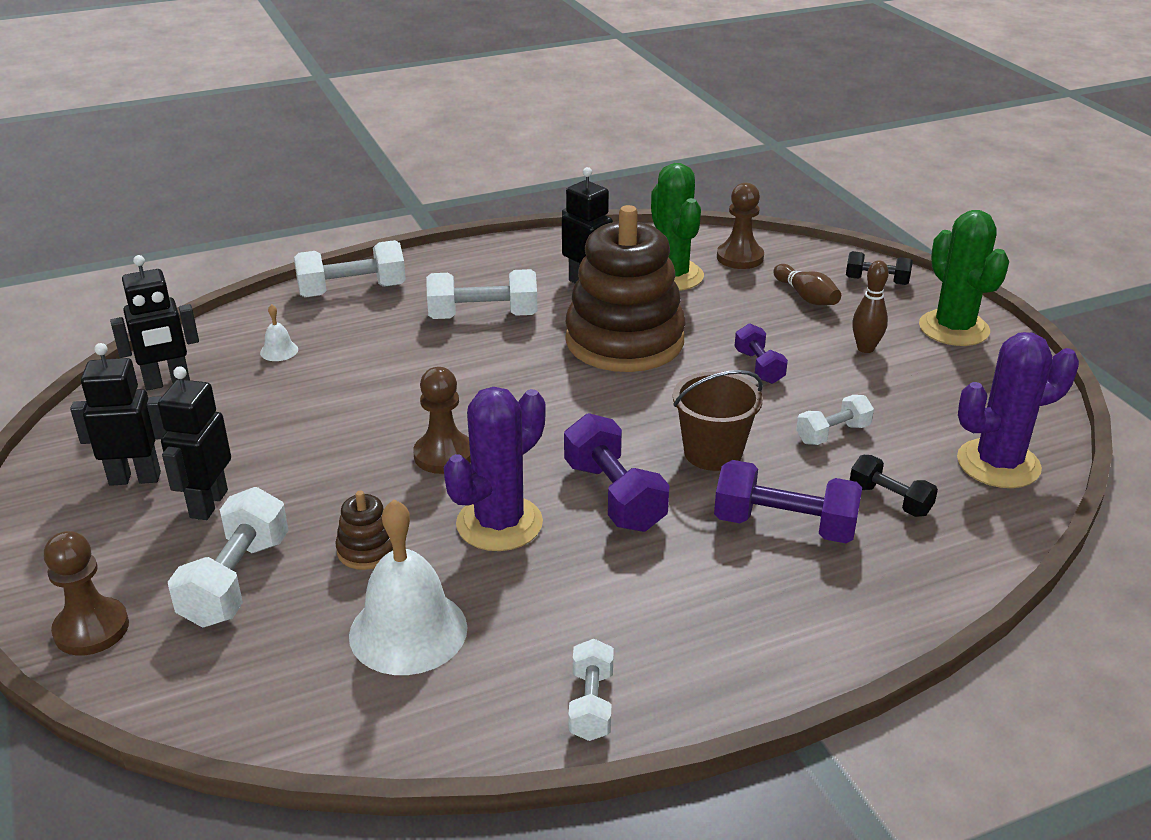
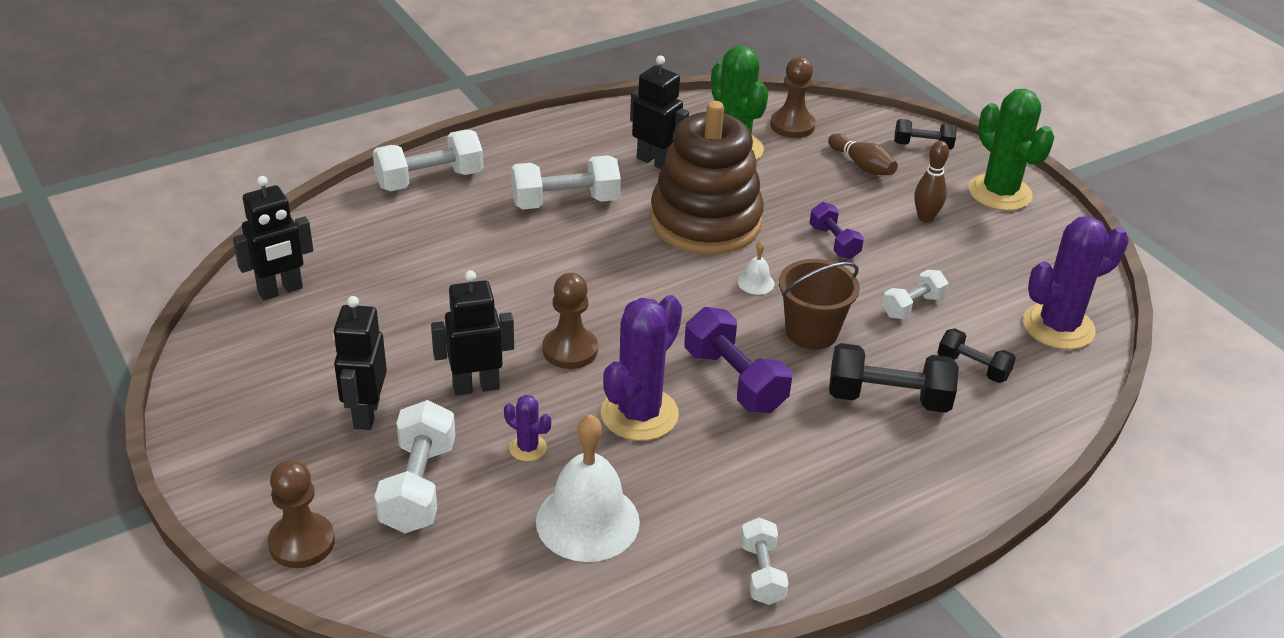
camera: 10 degrees left, 5 degrees up
(135, 478) = (286, 392): black robot -> black robot (476, 386)
(279, 351) = (379, 250): white bell -> white bell (756, 283)
(367, 550) = (528, 448): brown stacking toy -> purple cactus
(784, 526) = (888, 398): purple dumbbell -> black dumbbell

